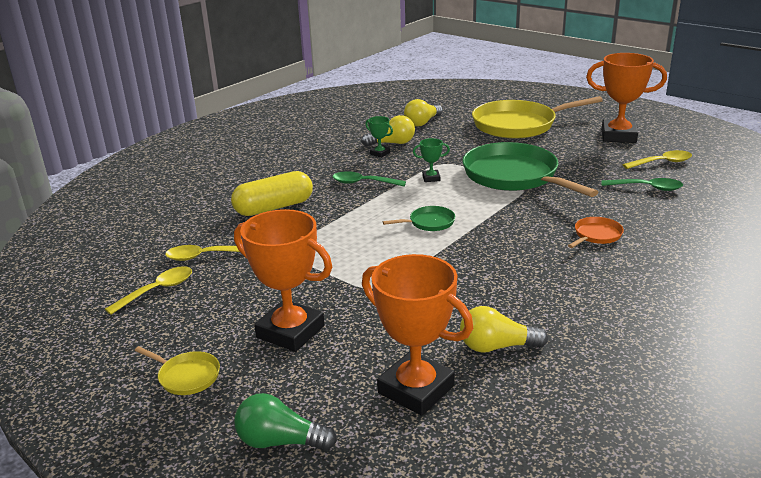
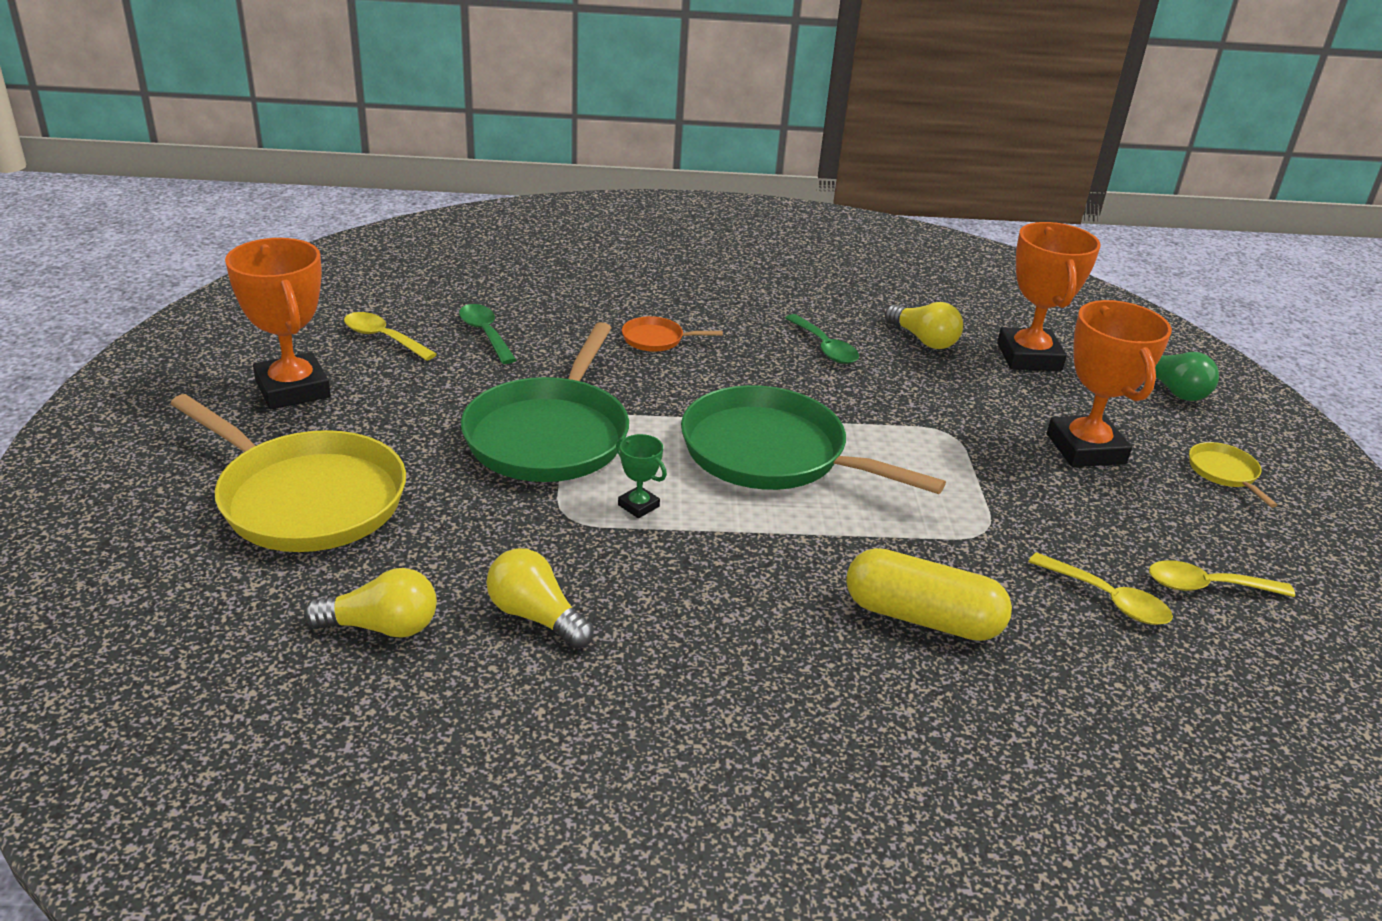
camera: 135 degrees left, 5 degrees up
(363, 183) = (733, 567): green spoon -> green spoon (825, 347)
(380, 153) = (599, 608): green trophy -> none
(429, 222) = (771, 453): green pan -> green pan, size x2.34

